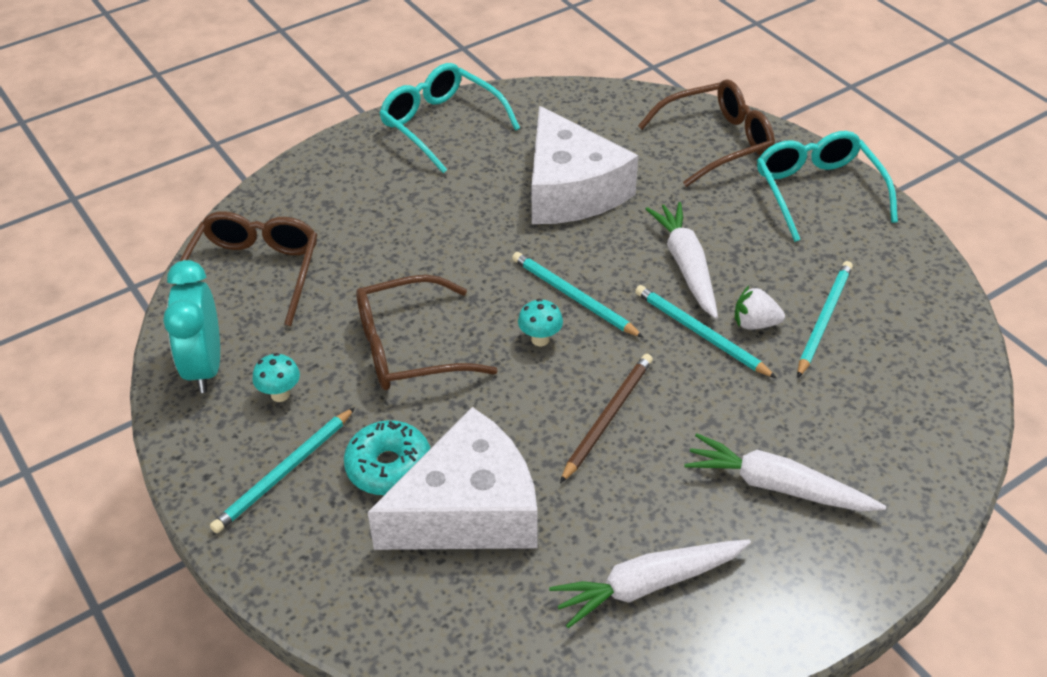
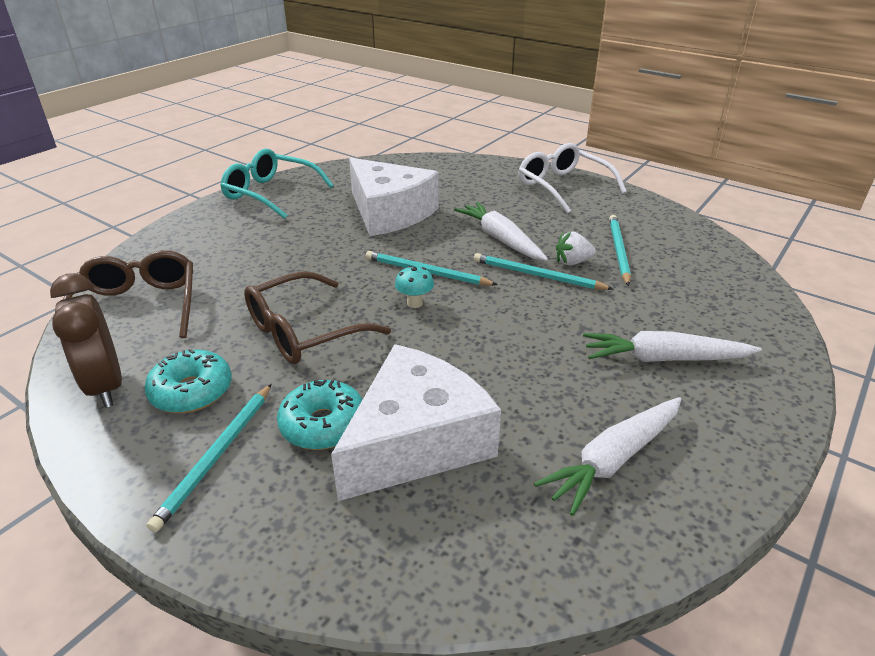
camera: 20 degrees left, 10 degrees down
(205, 367) = (106, 386): turquoise clock -> brown clock
(280, 394) = (192, 391): turquoise mushroom -> turquoise donut
(608, 417) = (500, 343): brown pencil -> none
(717, 142) = (478, 173): brown glasses -> none
(818, 192) = (563, 187): turquoise glasses -> white glasses

